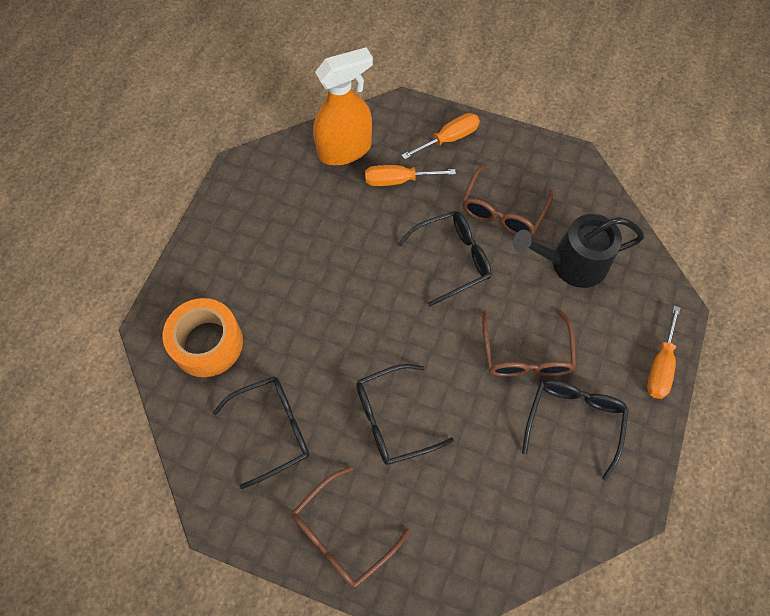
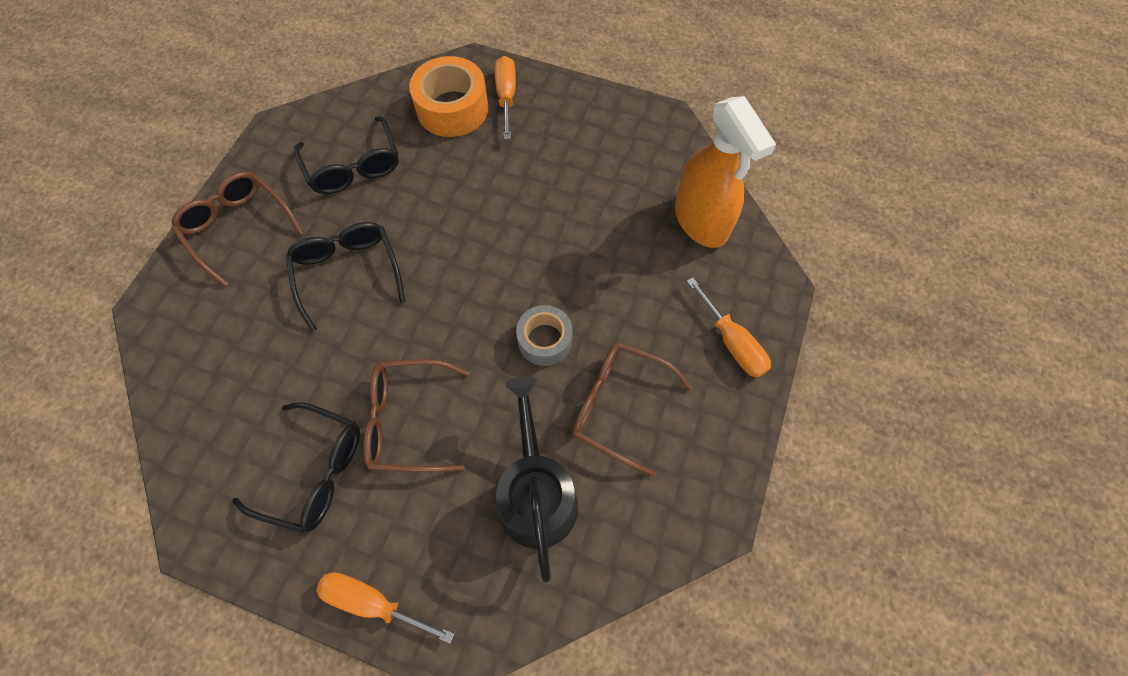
camera: 90 degrees right, 0 degrees up
(398, 180) = (659, 280): orange screwdriver -> orange screwdriver (506, 96)
(452, 259) = (545, 340): black glasses -> grey tape

